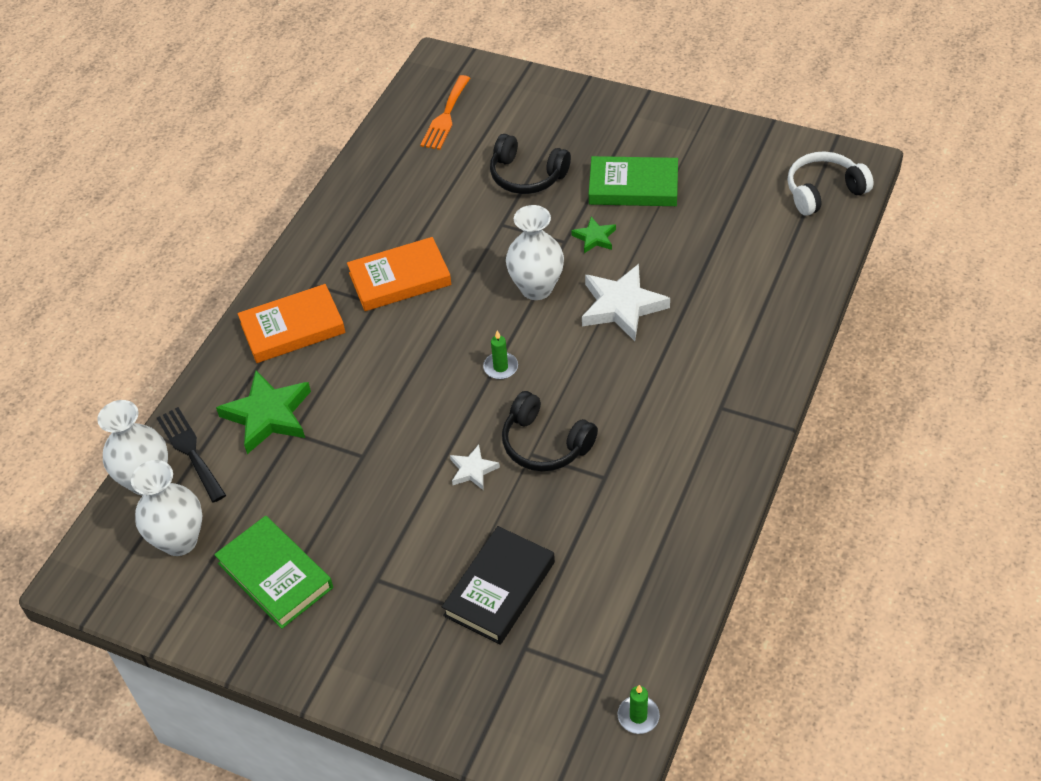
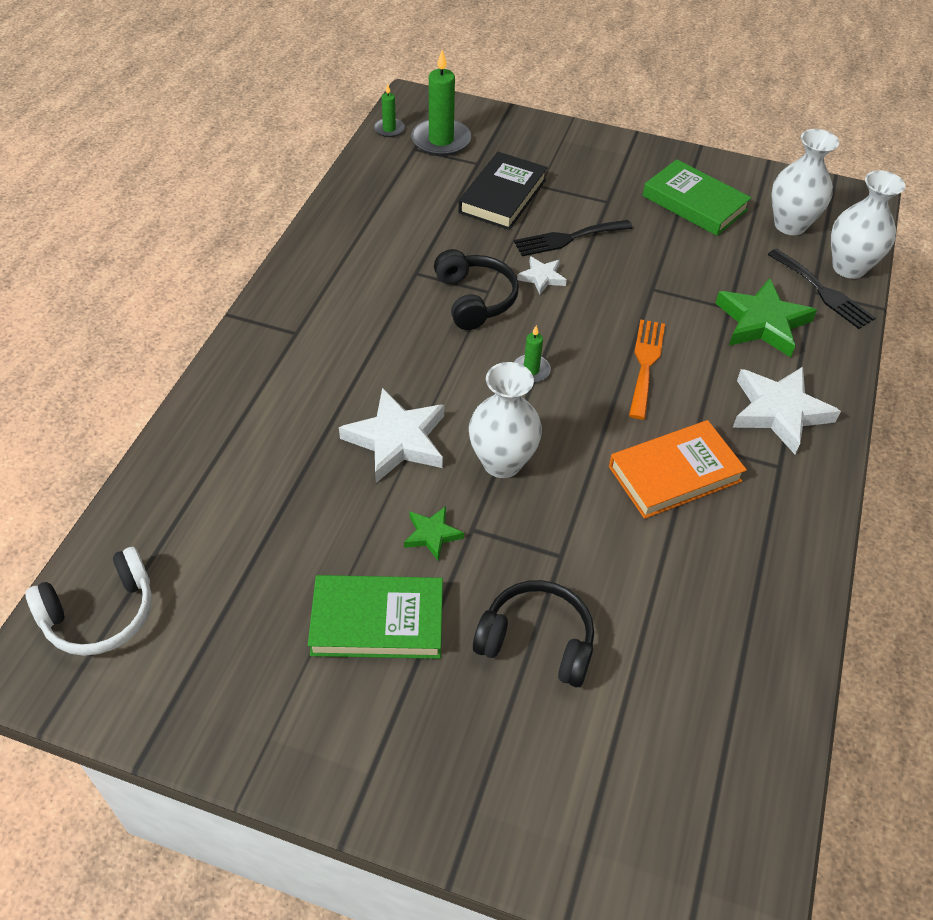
camera: 170 degrees right, 0 degrees up
(293, 328) = (779, 411): orange book -> white star
(435, 522) = (568, 238): none -> black fork
(446, 116) = (691, 770): orange fork -> orange fork (645, 364)
(545, 444) = (475, 299): black headphones -> black headphones turned 45 degrees clockwise
(569, 691) = (441, 140): none -> green candle

